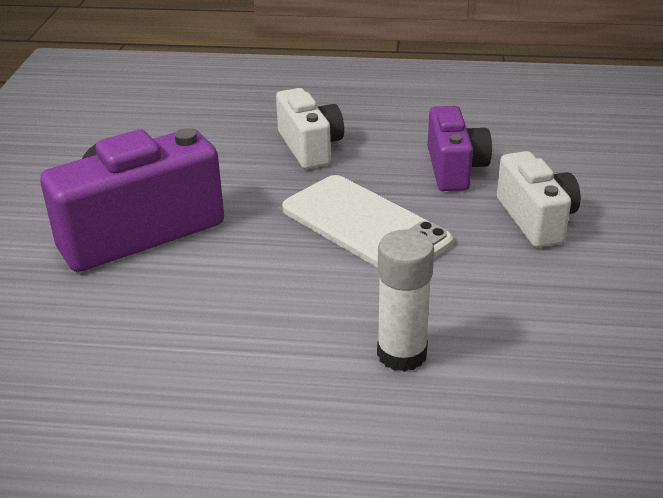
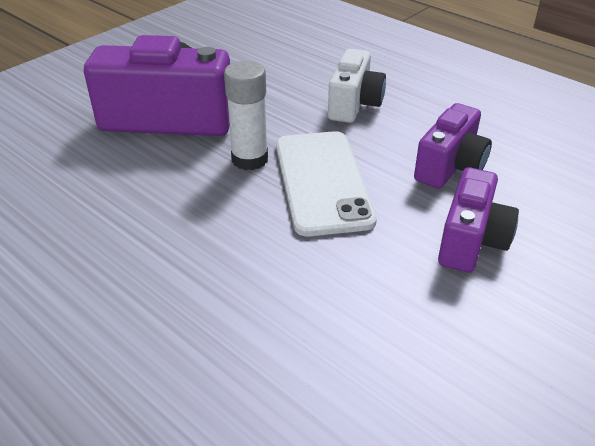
camera: 35 degrees right, 5 degrees up
(402, 354) = (227, 296): white glue stick -> white glue stick (249, 159)
(536, 219) = (471, 241): white camera -> purple camera

